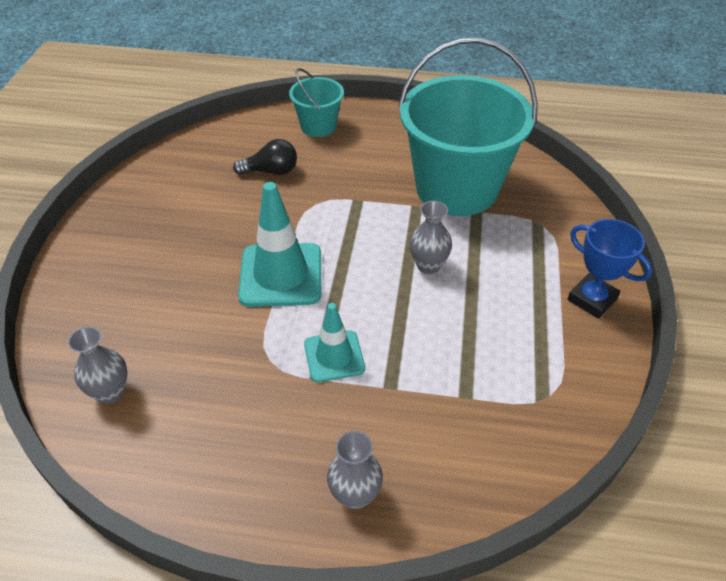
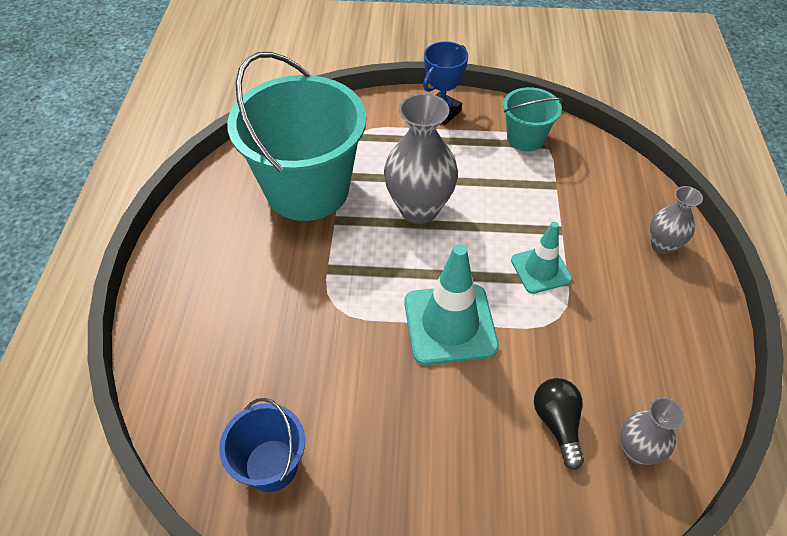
camera: 95 degrees left, 5 degrees up
(186, 170) = (271, 465): none -> blue bucket
(271, 171) = (276, 360): black light bulb -> black light bulb (557, 423)
(318, 126) = (184, 320): turquoise bucket -> turquoise bucket (525, 138)
(428, 265) = (419, 209): grey vase -> grey vase, size x1.81

